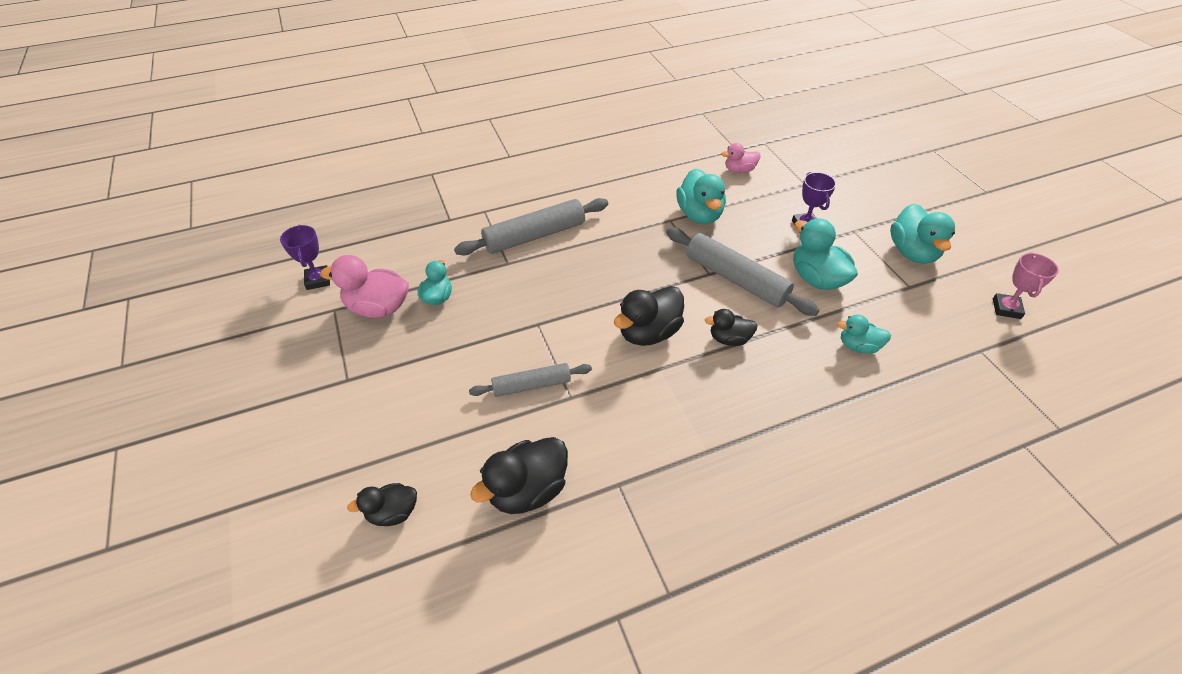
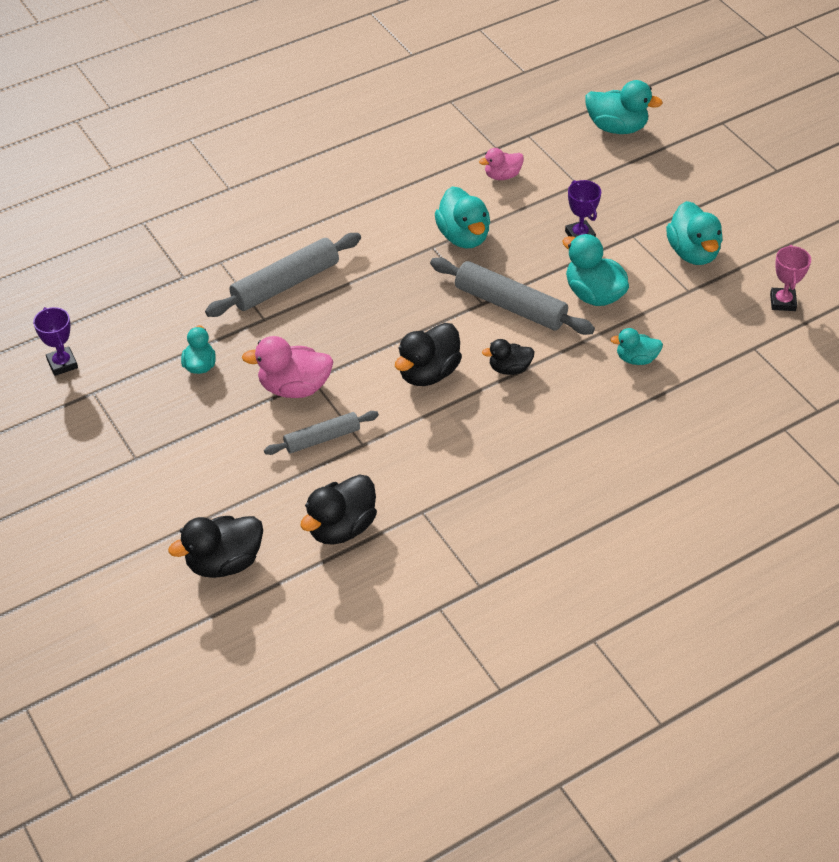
camera: 10 degrees left, 0 degrees up
(378, 307) = (140, 384): pink duck -> pink duck (294, 387)
(393, 512) = (224, 562): black duck -> black duck, size x1.66
(840, 144) = (616, 127): none -> turquoise duck

